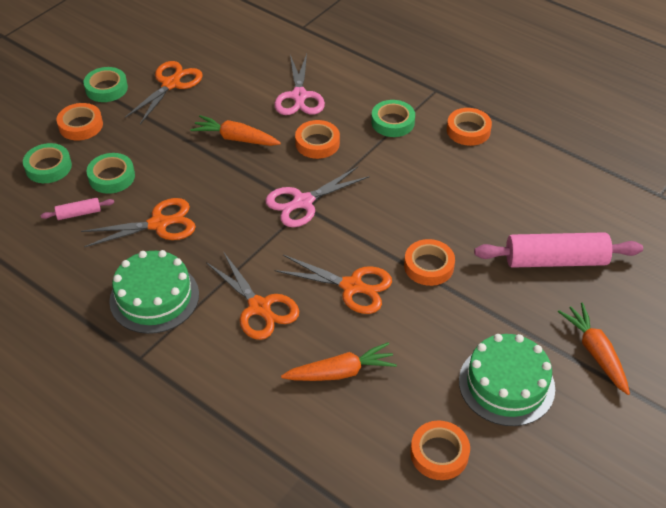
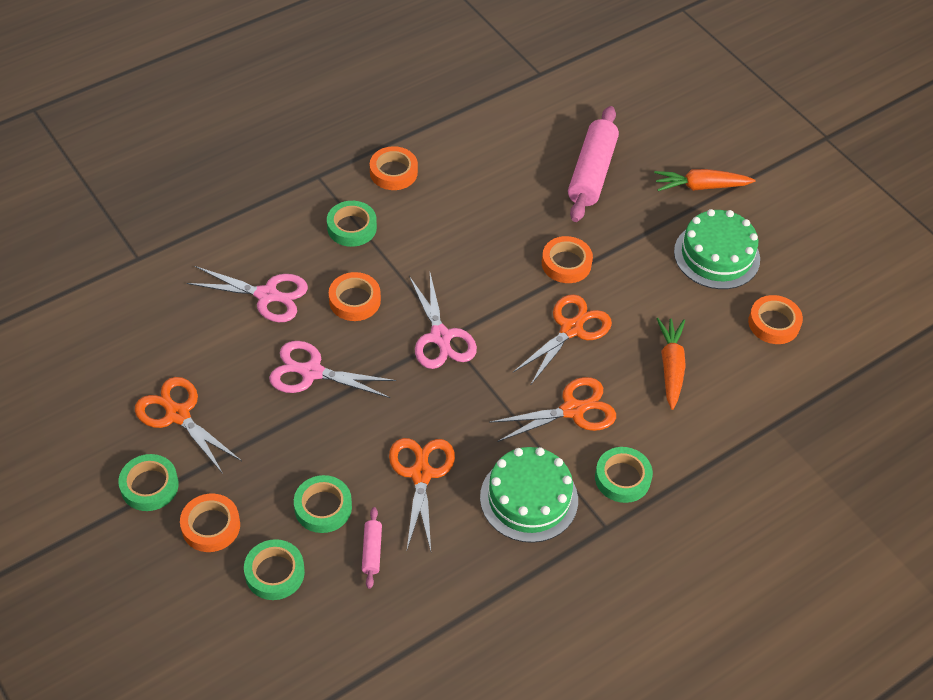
camera: 75 degrees left, 5 degrees up
(196, 359) = (622, 478): none -> green tape
(235, 138) = (312, 372): orange carrot -> pink scissors

